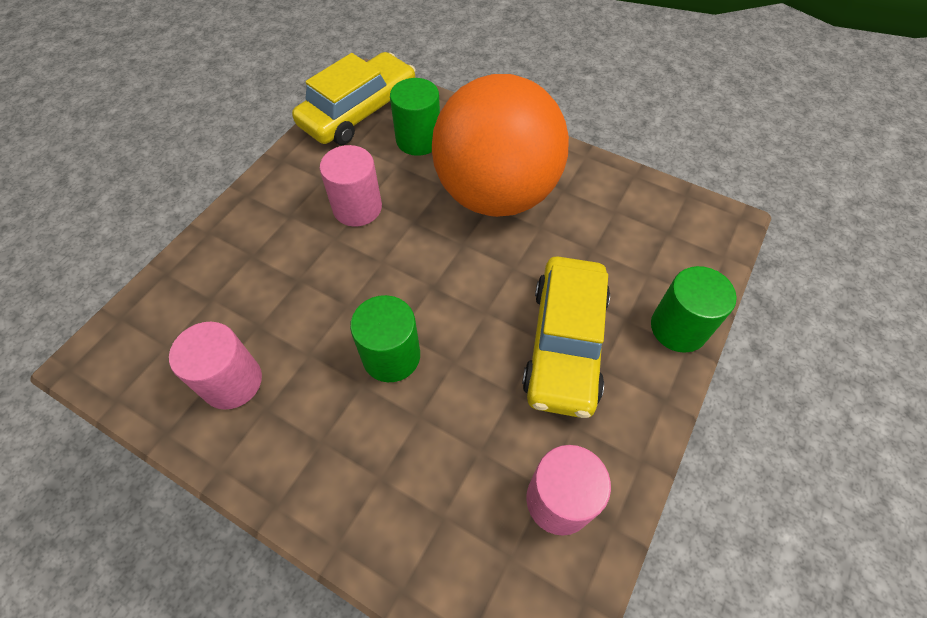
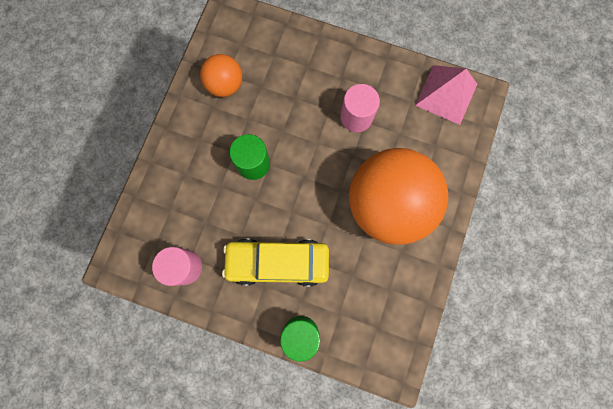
camera: 80 degrees right, 20 degrees up
(232, 382) = (225, 85): pink cylinder -> orange ball
(359, 111) = (446, 94): yellow car -> pink pyramid
(418, 140) = (427, 142): green cylinder -> none

